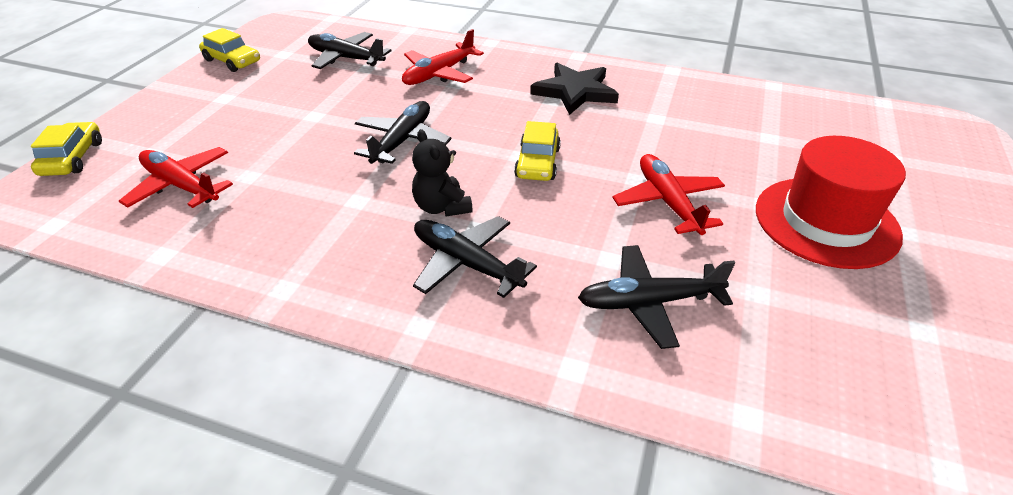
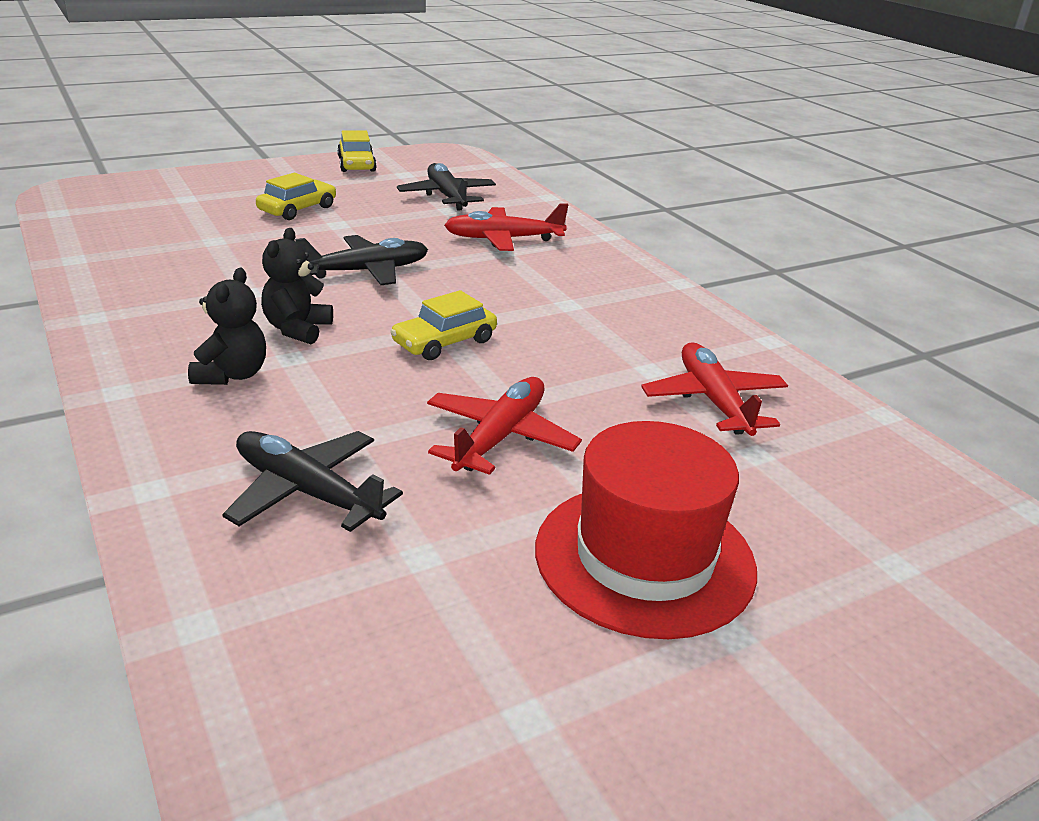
camera: 40 degrees right, 10 degrees down
(72, 158) = (140, 181): yellow car -> yellow car (297, 209)
(181, 186) = (164, 226): red plane -> red plane (713, 401)
(466, 264) = (232, 375): black plane -> black teddy bear
(575, 92) = (608, 309): black star -> none

